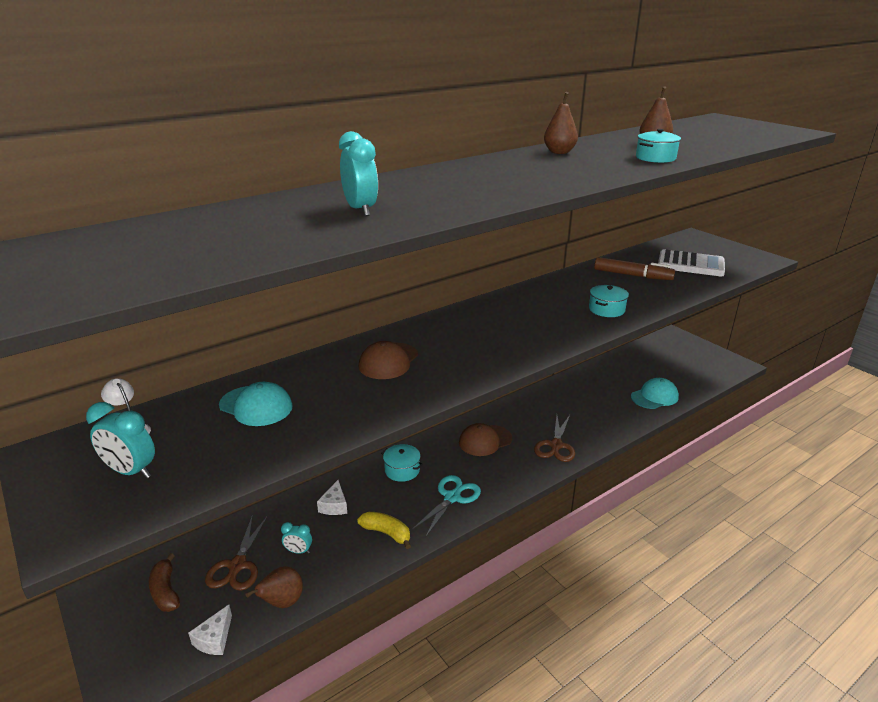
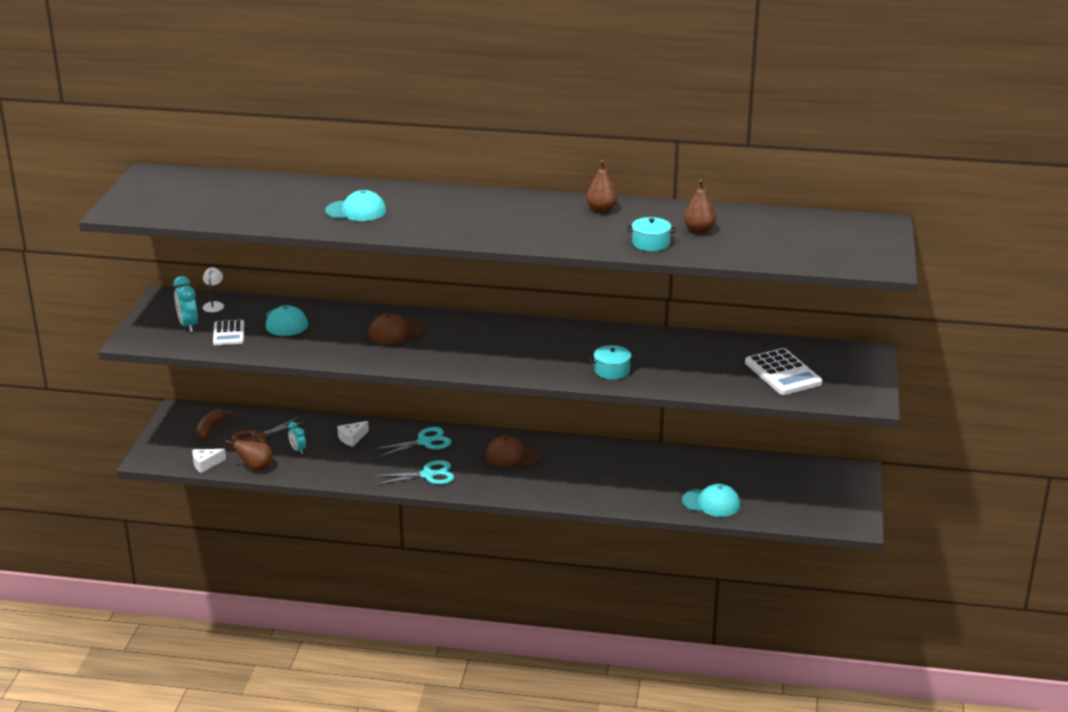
camera: 45 degrees right, 0 degrees up
(205, 453) = (228, 333): none -> white calculator
(360, 210) = (356, 211): turquoise clock -> turquoise cap
(386, 533) = (357, 470): yellow banana -> none
(402, 470) = (424, 442): turquoise pot -> turquoise scissors
(556, 445) = (557, 487): brown scissors -> none
(632, 275) = (704, 357): brown marker -> none

